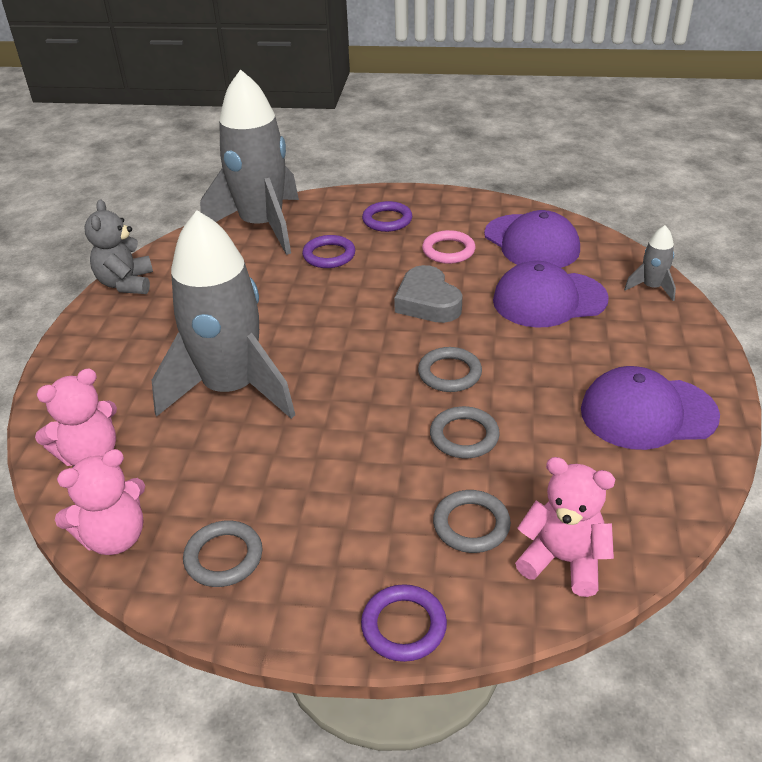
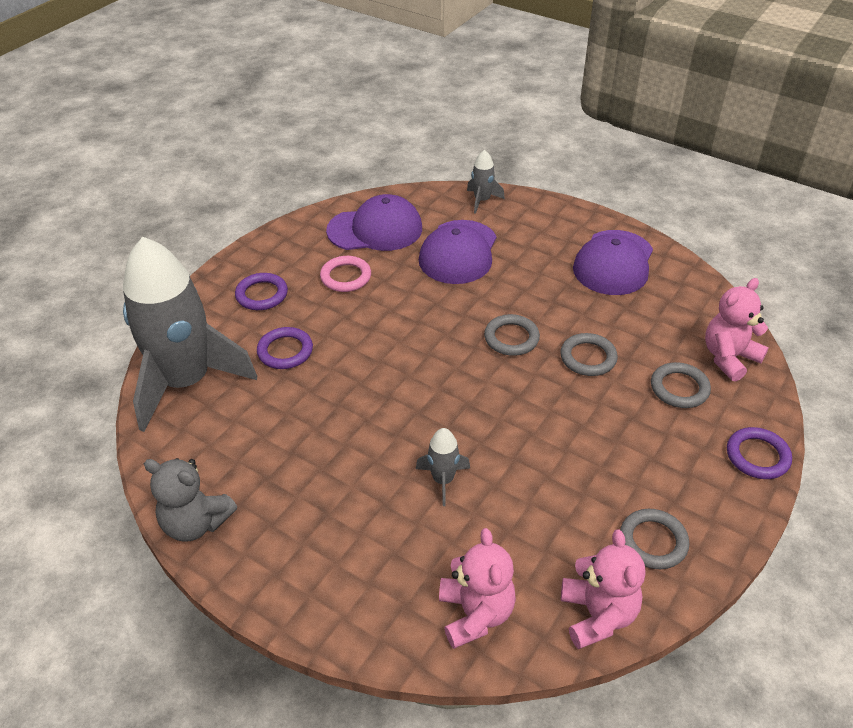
camera: 65 degrees left, 5 degrees up
(231, 389) = (443, 480): grey rocket -> grey rocket, size x0.40
(427, 302) = (410, 316): grey heart -> none

